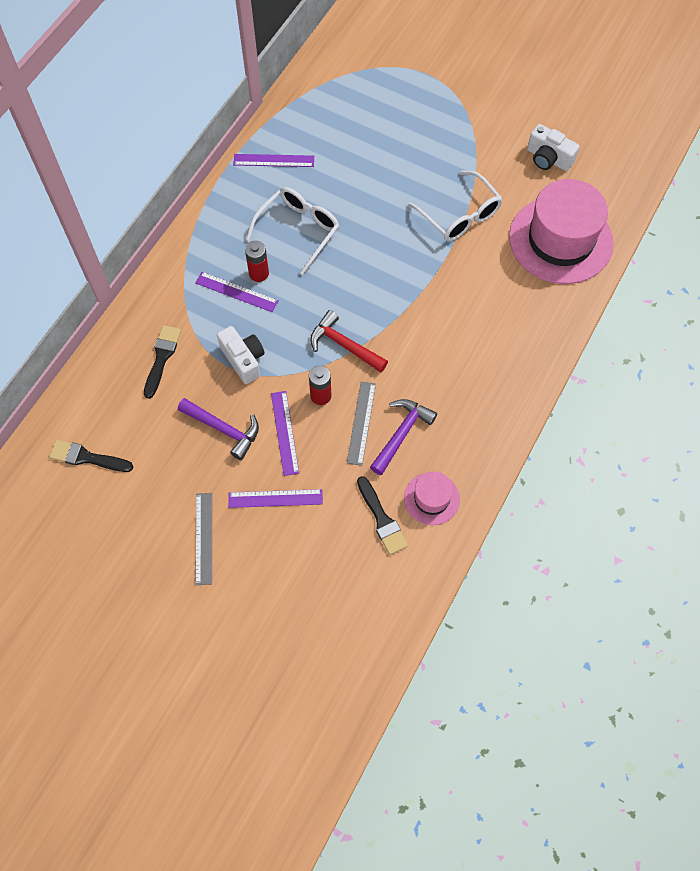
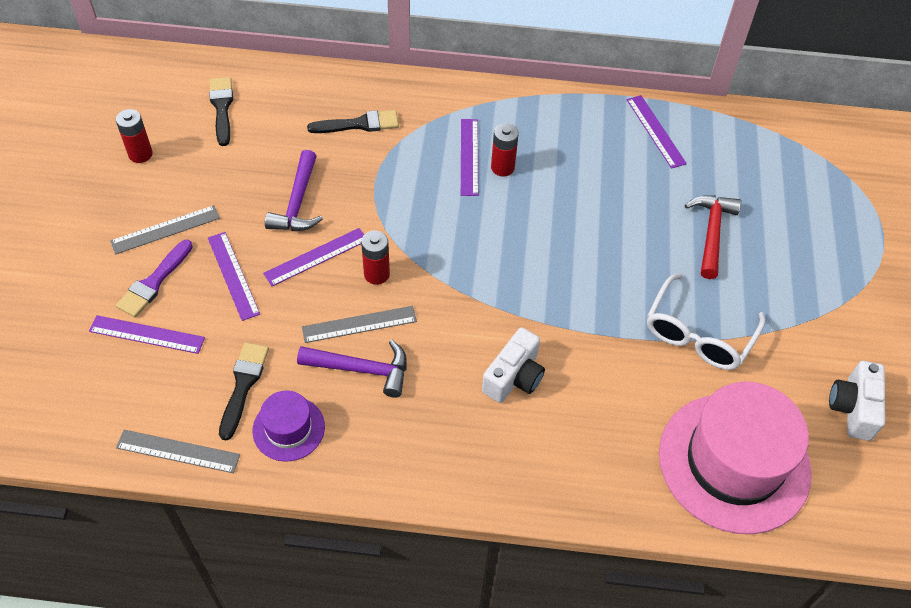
camera: 65 degrees right, 10 degrees down
(108, 538) = (140, 154): none -> red battery
(243, 359) = (389, 191): white camera -> white camera (514, 377)
(255, 560) = (154, 282): none -> purple brush
(298, 230) = (578, 183): white glasses -> none
(305, 578) = (147, 334): none -> purple ruler
(344, 345) = (452, 274): red hammer -> red hammer (711, 232)
(382, 519) = (243, 385): black brush -> black brush turned 150 degrees clockwise
(421, 580) = (178, 451): none -> grey ruler
(431, 498) = (288, 428): pink hat -> purple hat

